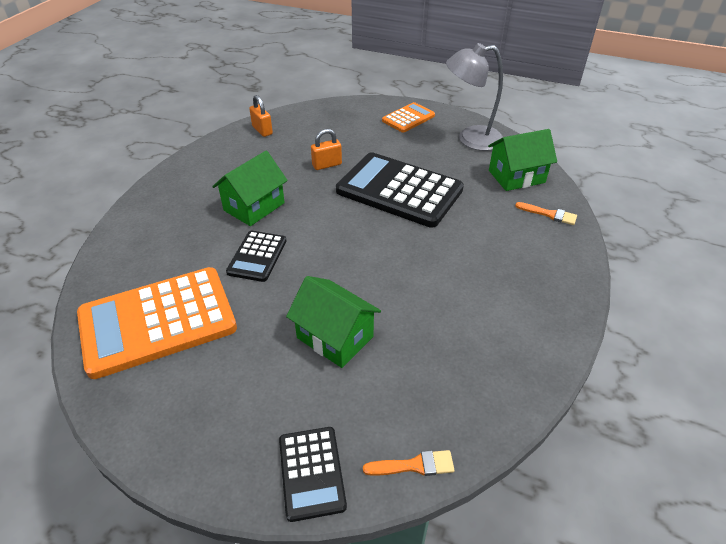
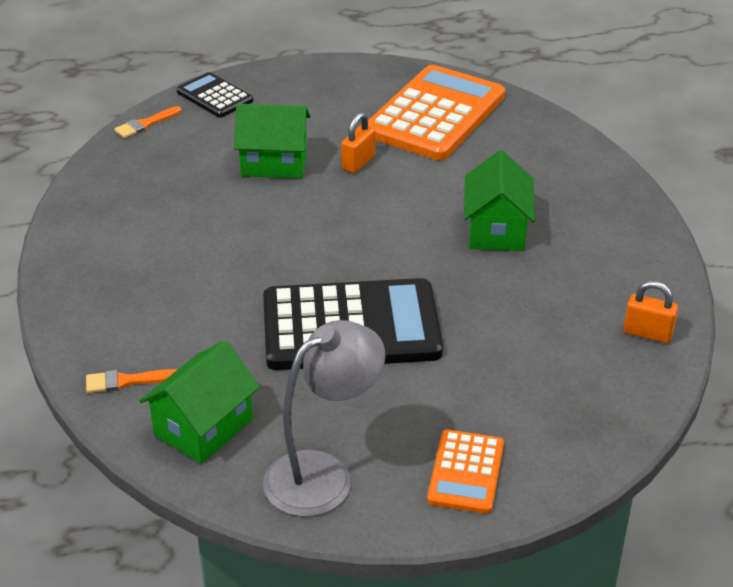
camera: 145 degrees right, 5 degrees down
(257, 256) = (422, 188): black calculator -> none
(327, 165) = (485, 321): orange padlock -> orange padlock (358, 163)

